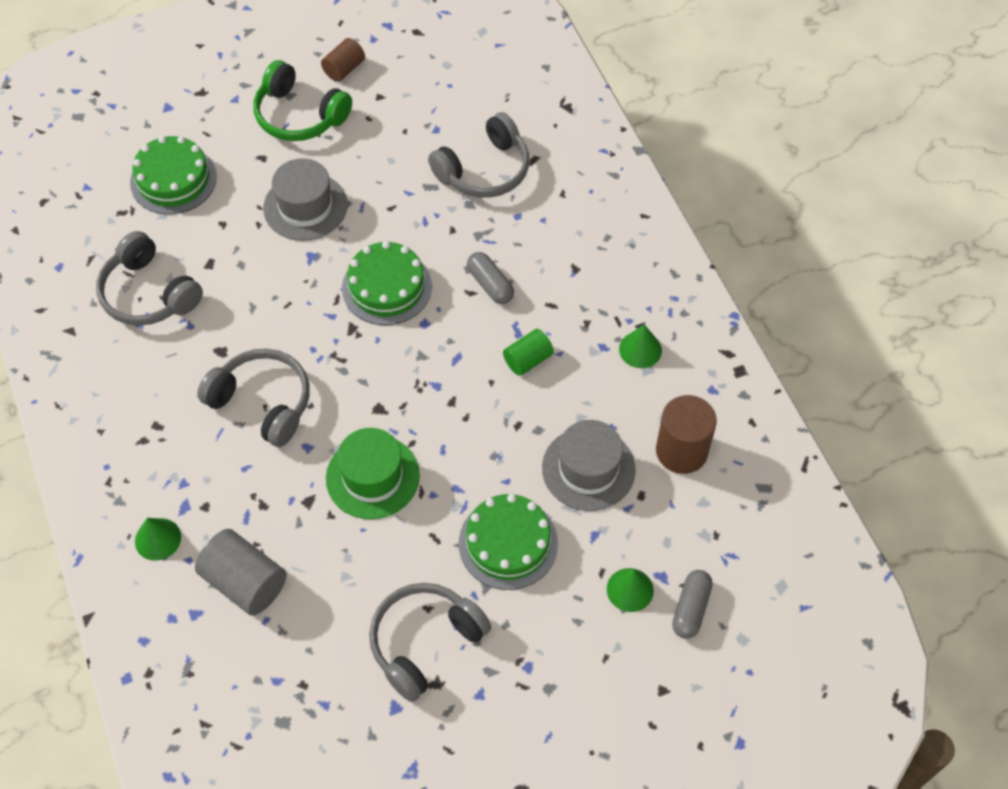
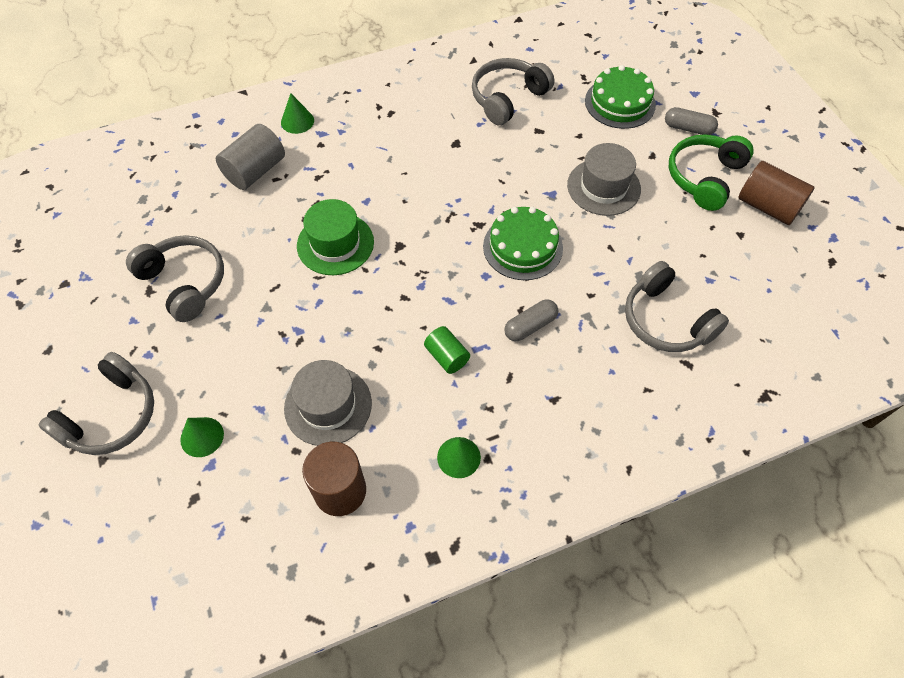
camera: 90 degrees right, 0 degrees up
(262, 403) = (408, 171): grey headphones -> grey headphones (111, 416)
(344, 69) = (767, 206): brown cylinder -> brown cylinder, size x1.63
(508, 543) = (262, 340): green cake -> none
(691, 609) = (173, 489): grey capsule -> grey capsule (688, 128)

